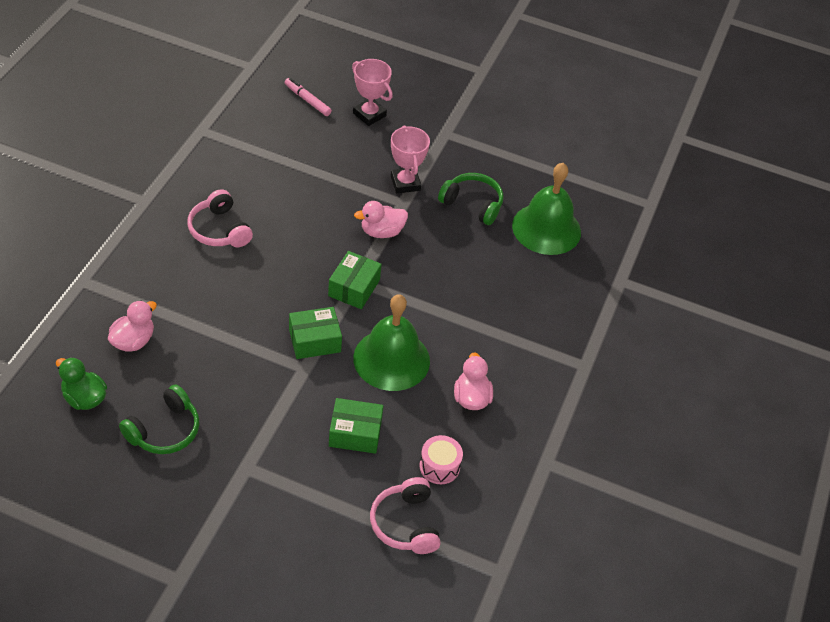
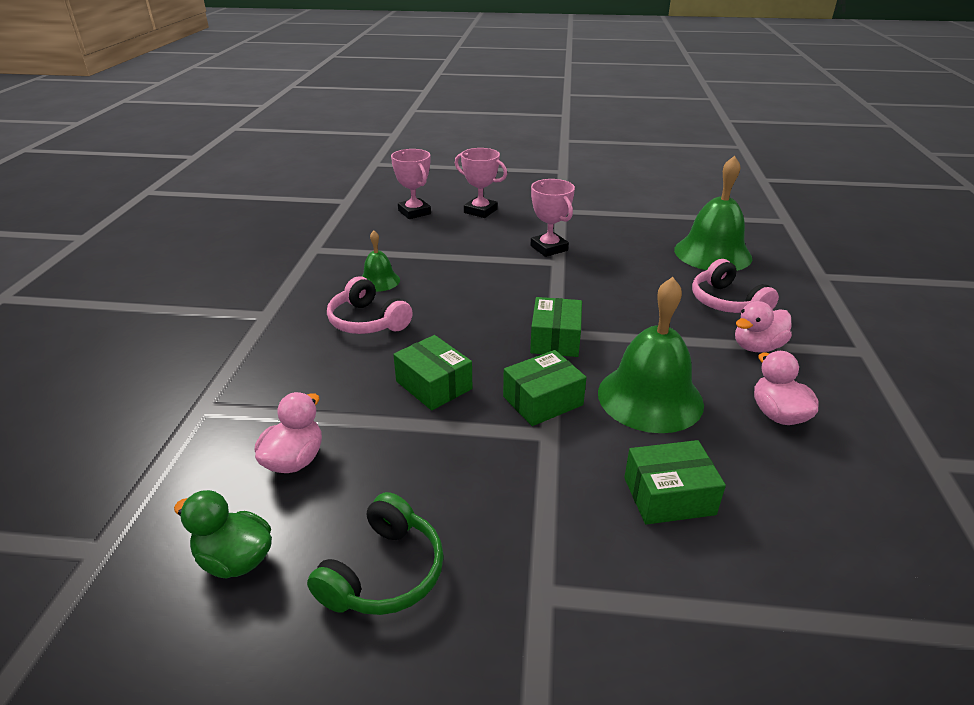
camera: 10 degrees left, 15 degrees down
(243, 185) = (379, 281): none -> green bell
(245, 306) = (434, 385): none -> green box
(307, 100) = (414, 212): pink marker -> pink trophy
(381, 232) = (552, 287): pink duck -> pink duck (757, 347)
(405, 524) = (840, 608): pink headphones -> pink headphones (727, 302)
(439, 466) = (813, 507): pink drum -> none
(472, 204) = (626, 250): green headphones -> none

